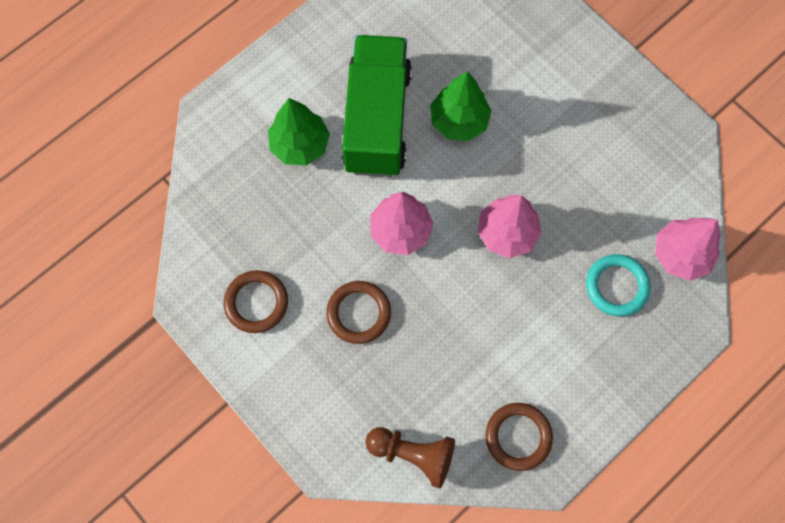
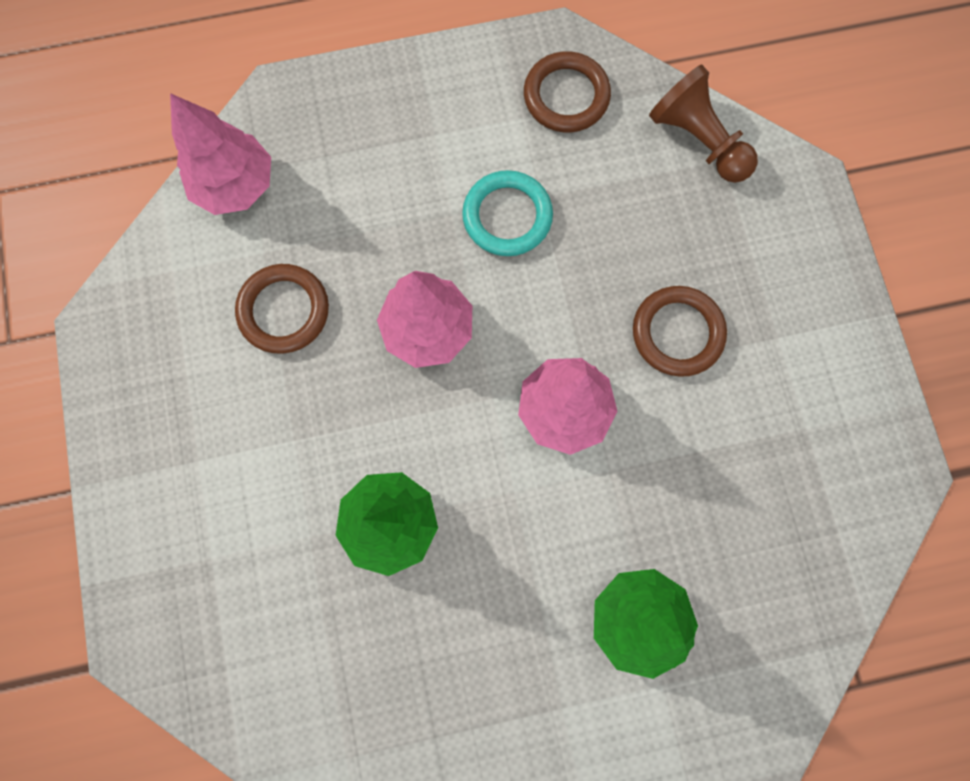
camera: 150 degrees left, 5 degrees up
(256, 302) = (805, 419): brown ring -> brown ring (284, 310)
(377, 120) = (505, 593): green truck -> none
(616, 286) = (339, 192): turquoise ring -> turquoise ring (507, 216)

